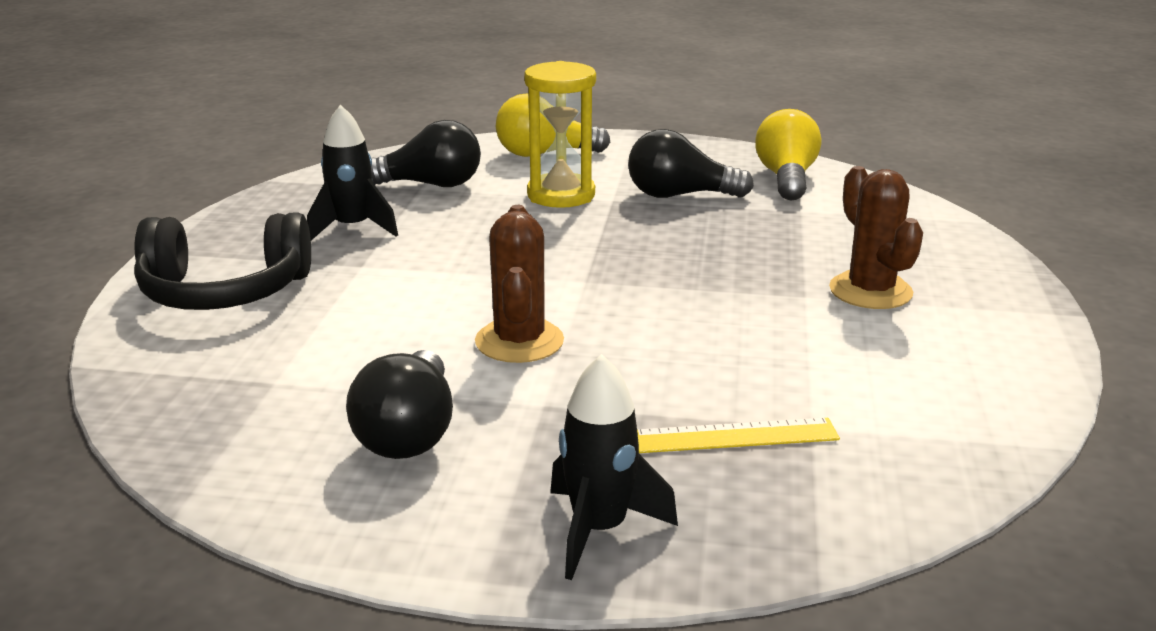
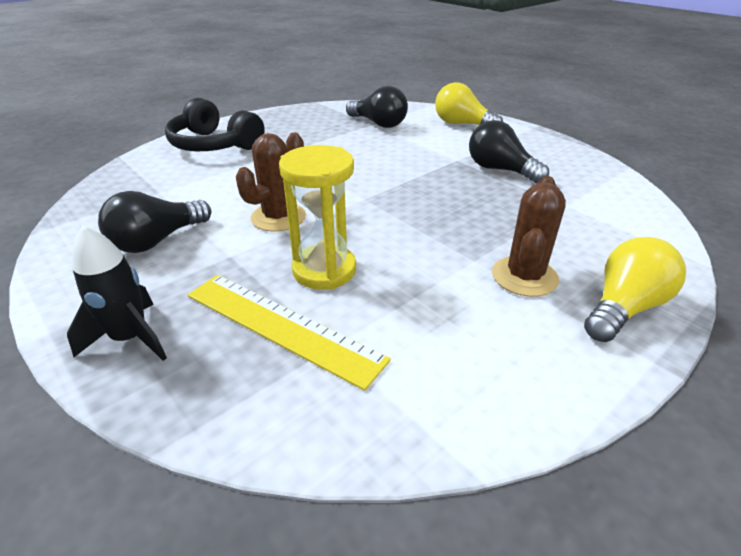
camera: 40 degrees right, 10 degrees up
(353, 228) = (309, 134): black rocket -> none
(561, 195) = (433, 148): yellow hourglass -> yellow hourglass (324, 270)
(735, 436) = (281, 326): yellow ruler -> yellow ruler, size x1.58
(786, 178) = (589, 182): yellow light bulb -> yellow light bulb (624, 308)

